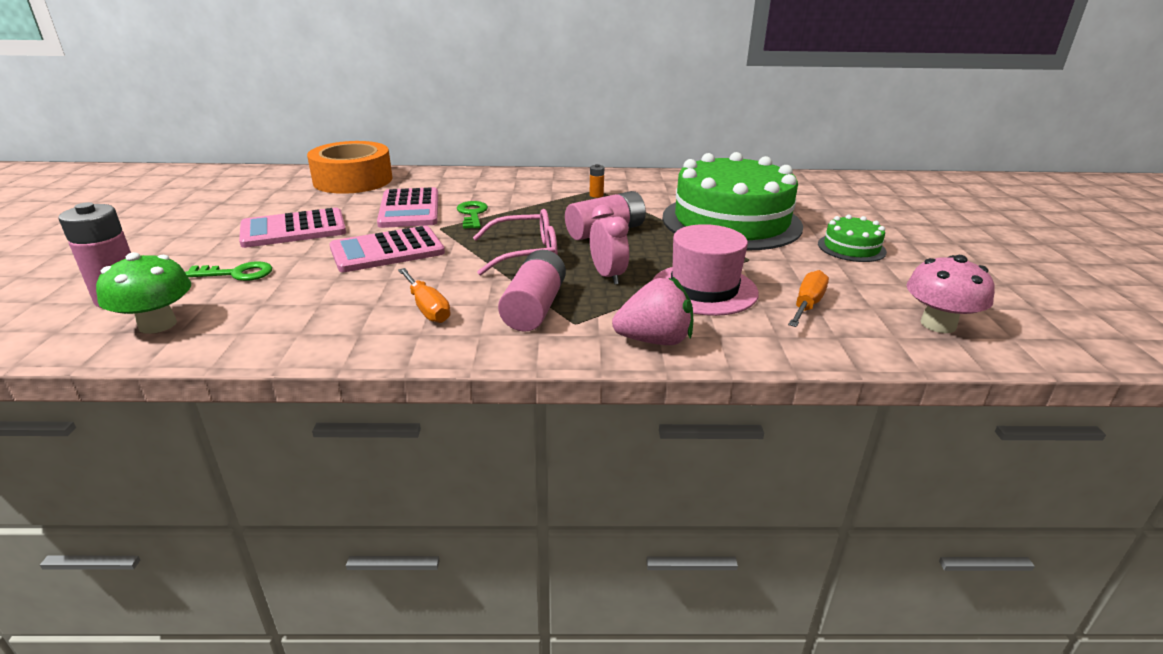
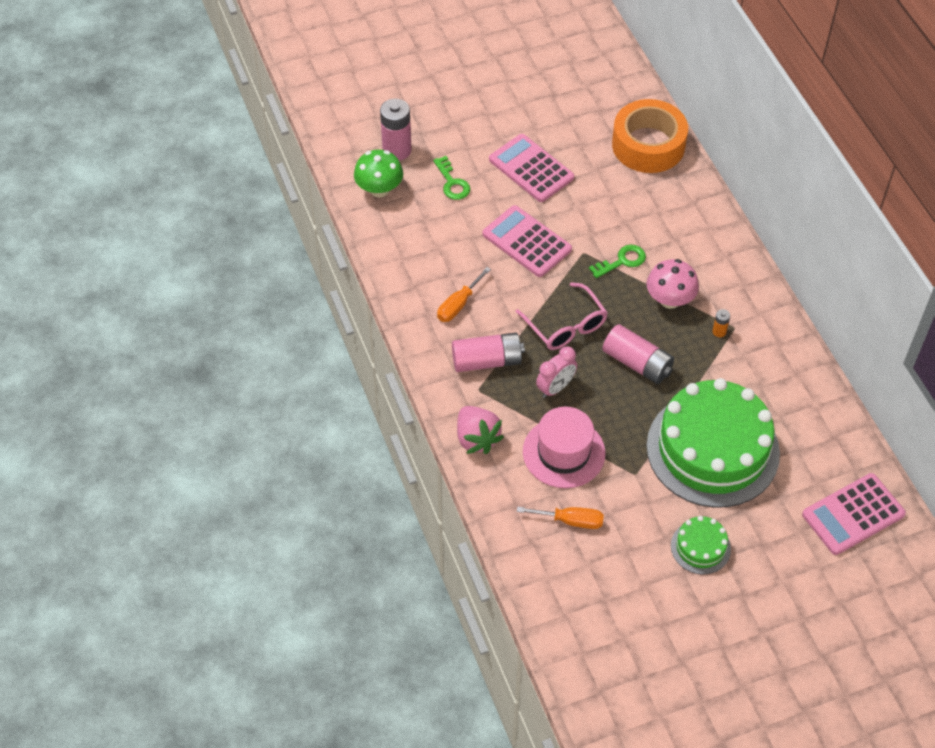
camera: 70 degrees right, 25 degrees up
(409, 209) = (608, 216): pink calculator -> pink calculator (853, 514)
(938, 324) = (580, 605): pink mushroom -> pink mushroom (670, 299)

